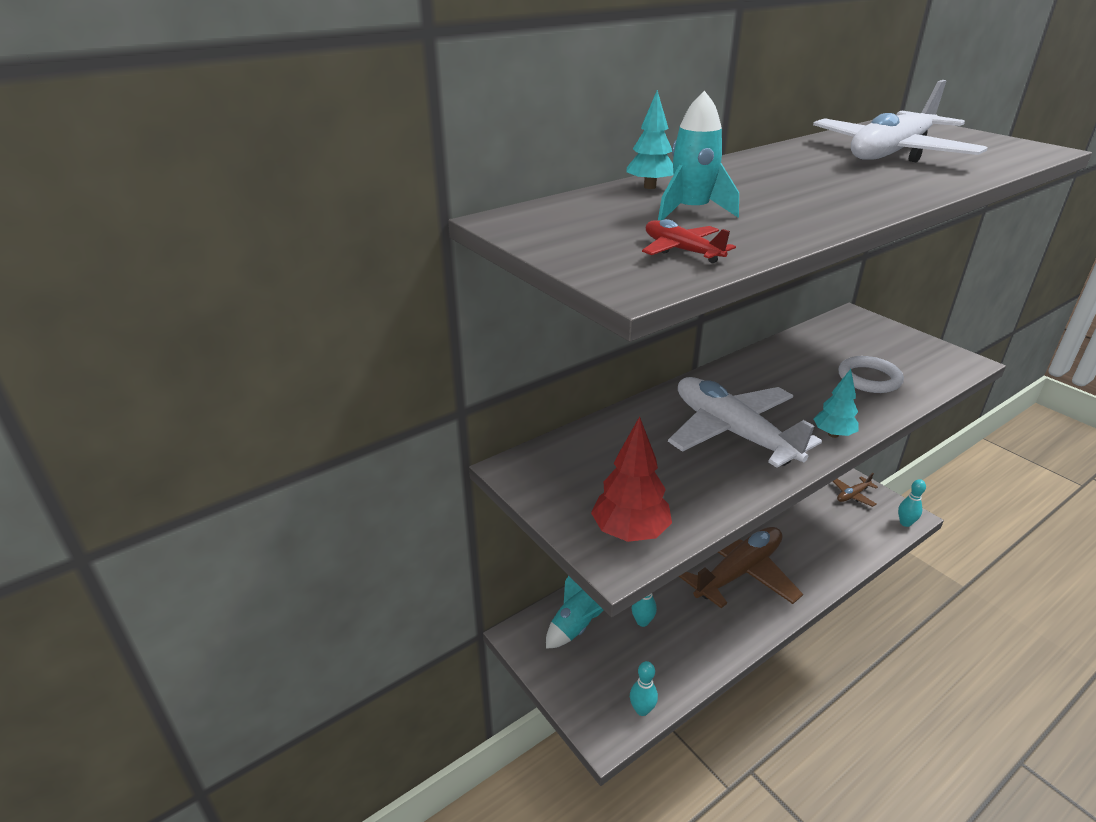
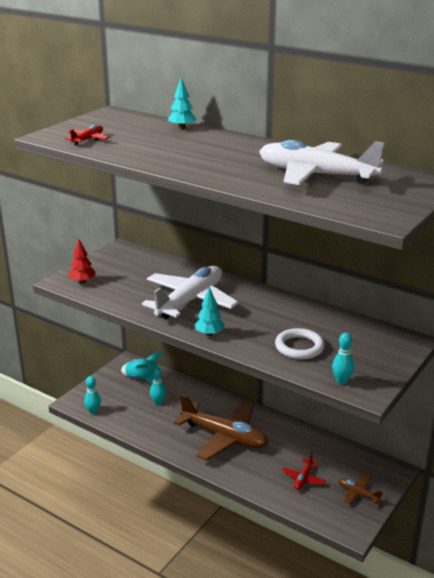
camera: 70 degrees right, 5 degrees down
(630, 532) = (82, 281): red tree -> red tree, size x0.65
(691, 211) = (145, 137): turquoise rocket -> none
(826, 526) = (303, 479): none -> red plane
(905, 523) = (339, 527): turquoise bowling pin -> turquoise bowling pin (341, 381)

